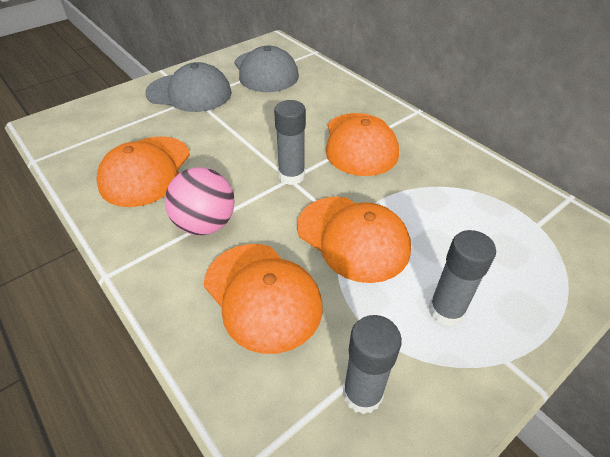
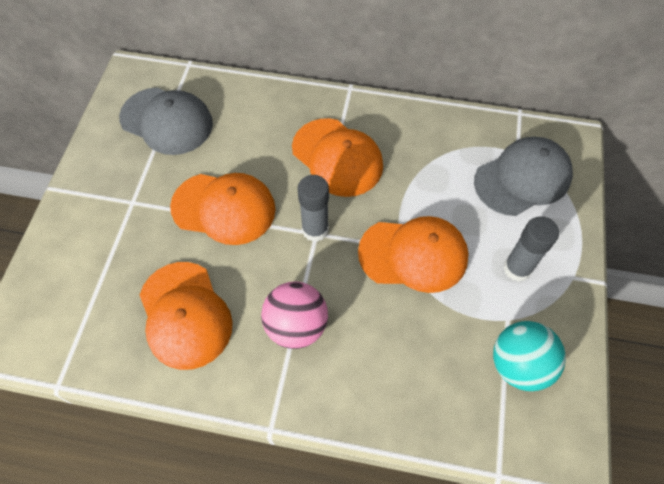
camera: 40 degrees left, 15 degrees up
(189, 93) = (119, 198): grey cap -> grey cap (522, 178)
(262, 295) = (399, 350): orange cap -> orange cap (224, 208)
(362, 394) = (519, 365): grey glue stick -> turquoise ball

